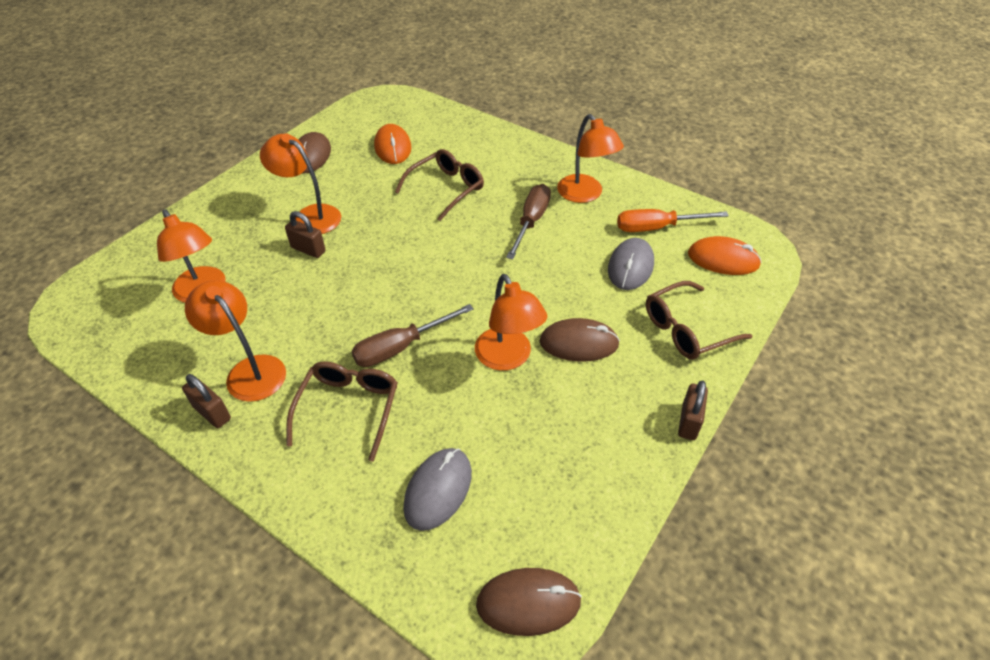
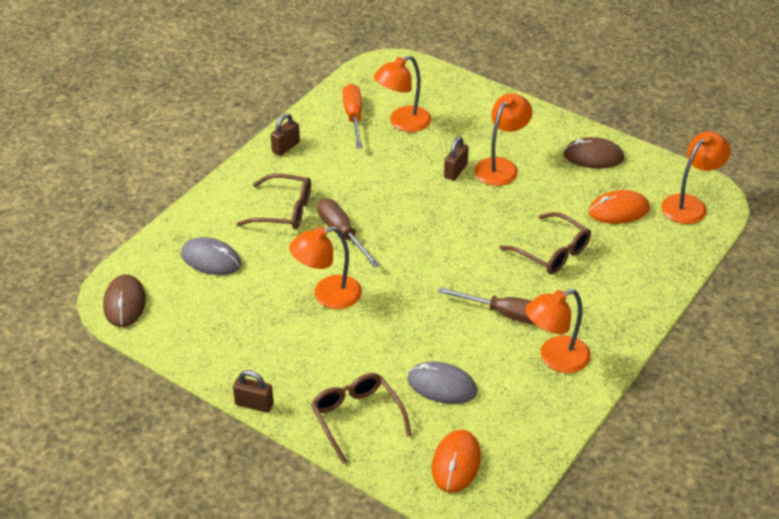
camera: 90 degrees right, 5 degrees down
(249, 370) = (322, 158): orange lamp -> orange lamp (690, 204)
(579, 343) = (342, 341): brown mouse -> none
(657, 228) = (504, 414): orange screwdriver -> orange screwdriver (353, 117)

